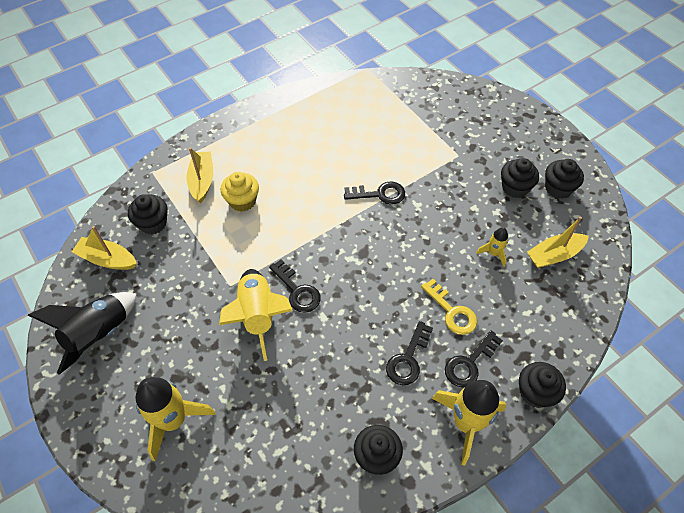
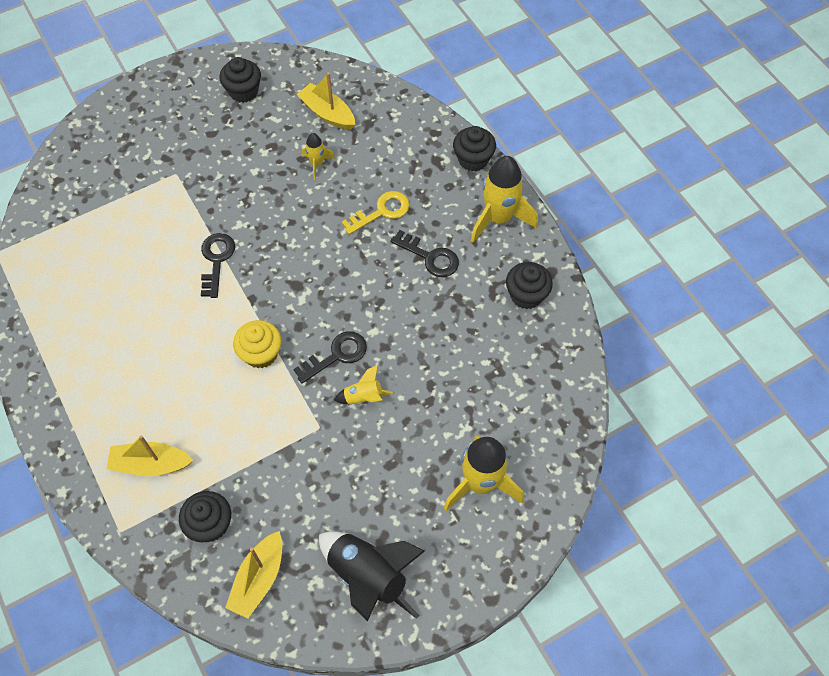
camera: 85 degrees left, 5 degrees up
(242, 201) = (195, 413): yellow cupcake -> yellow cupcake (261, 353)
(258, 315) = (363, 397): yellow rocket -> yellow rocket, size x0.50
(469, 363) = (439, 206): black key -> none
(515, 187) = (234, 129): black cupcake -> none
(554, 255) = (327, 113): yellow boat -> yellow boat turned 150 degrees clockwise

